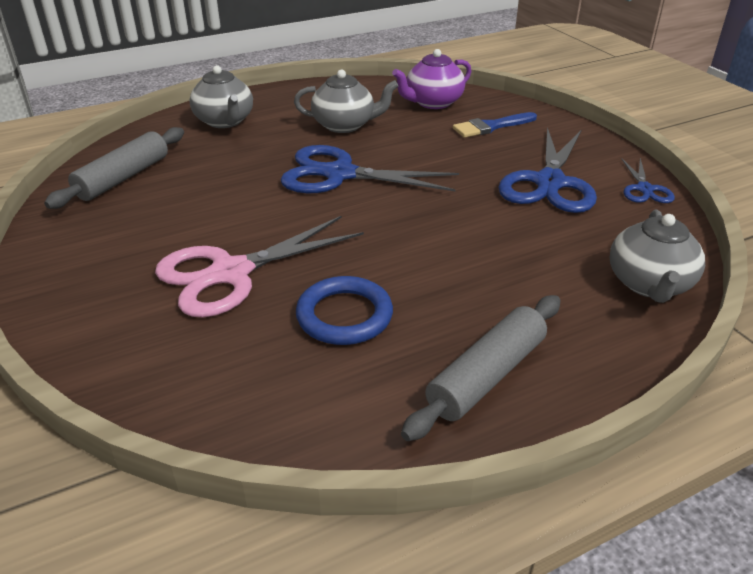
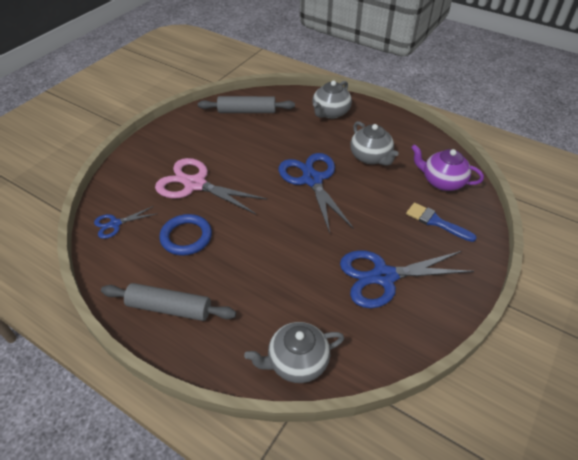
camera: 60 degrees right, 10 degrees up
(644, 189) = (420, 333): blue scissors -> blue scissors (115, 224)

